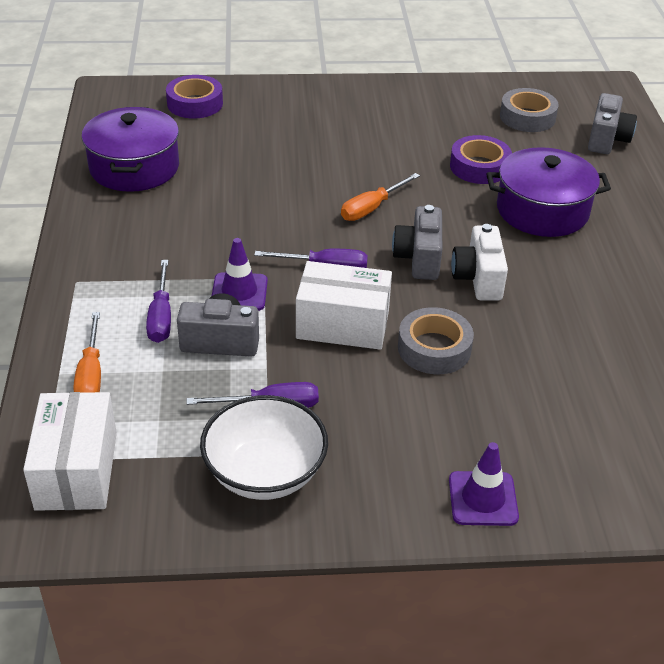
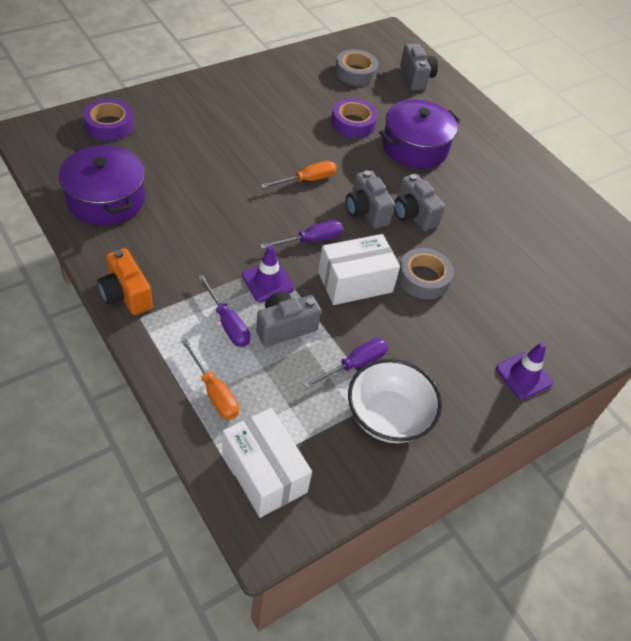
camera: 35 degrees left, 10 degrees up
(80, 256) = (126, 294): none -> orange camera
(372, 208) = (307, 180): orange screwdriver -> orange screwdriver turned 135 degrees counterclockwise
(478, 279) = (413, 214): white camera -> grey camera

